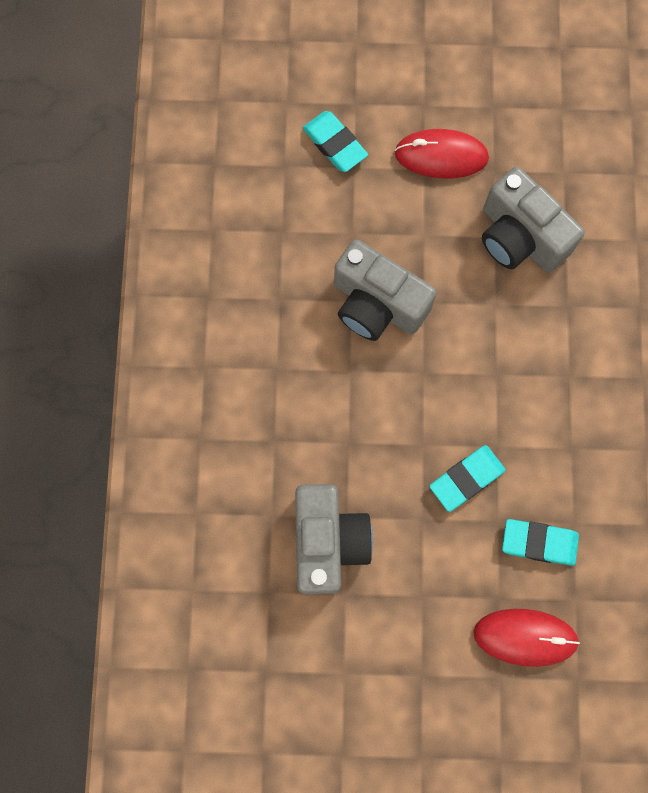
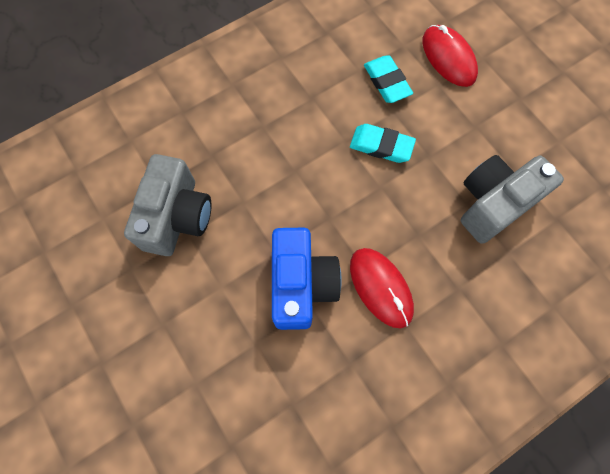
camera: 125 degrees left, 5 degrees down
(335, 144) = (183, 416): turquoise eraser -> none
(377, 304) = (301, 285): grey camera -> blue camera
(441, 156) = (141, 318): red mouse -> red mouse (380, 287)

